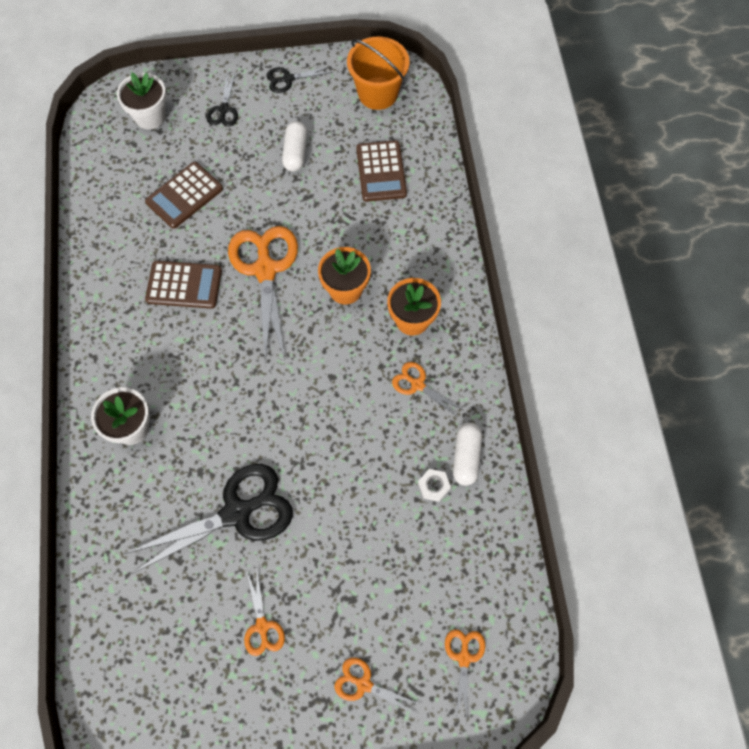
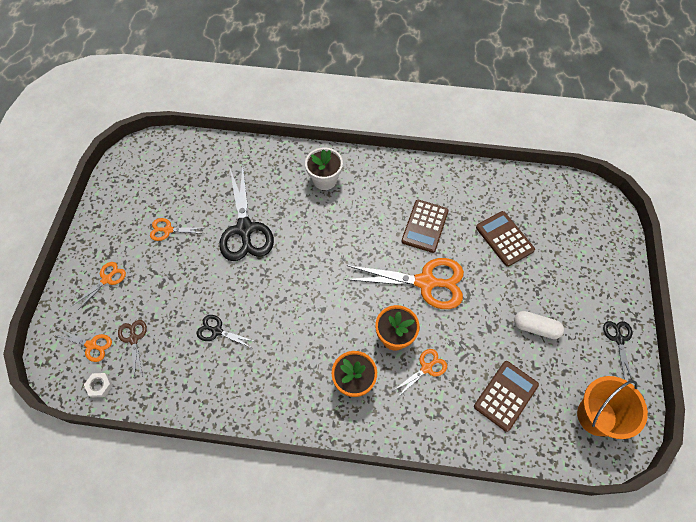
camera: 105 degrees right, 5 degrees down
(150, 116) = (585, 227): white flower pot -> none
(224, 109) = (587, 281): black scissors -> black scissors (217, 331)
(381, 171) = (505, 395): brown calculator -> brown calculator turned 120 degrees clockwise
(417, 384) = (297, 370): orange scissors -> orange scissors (426, 368)
(433, 486) = (214, 359): white nut -> white nut (100, 386)
(438, 602) = (133, 339): none -> brown scissors
(466, 457) = (226, 390): white capsule -> none

